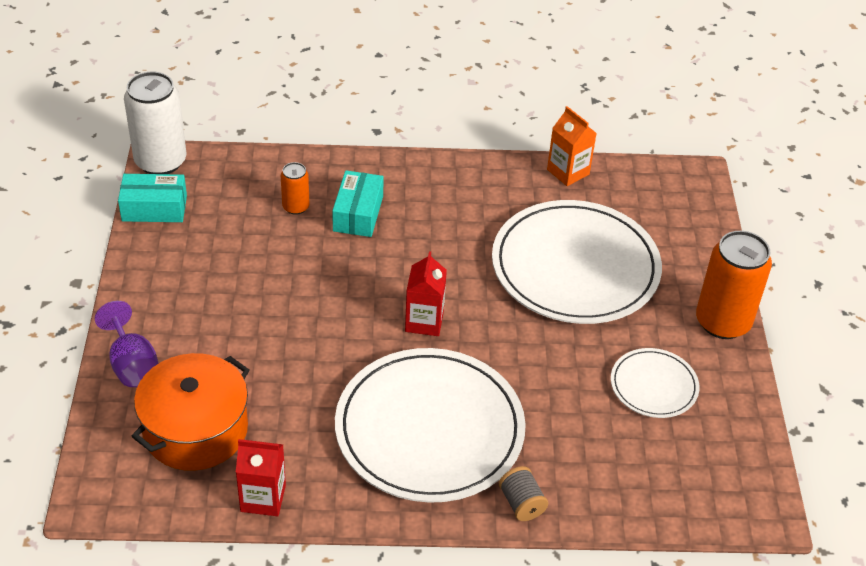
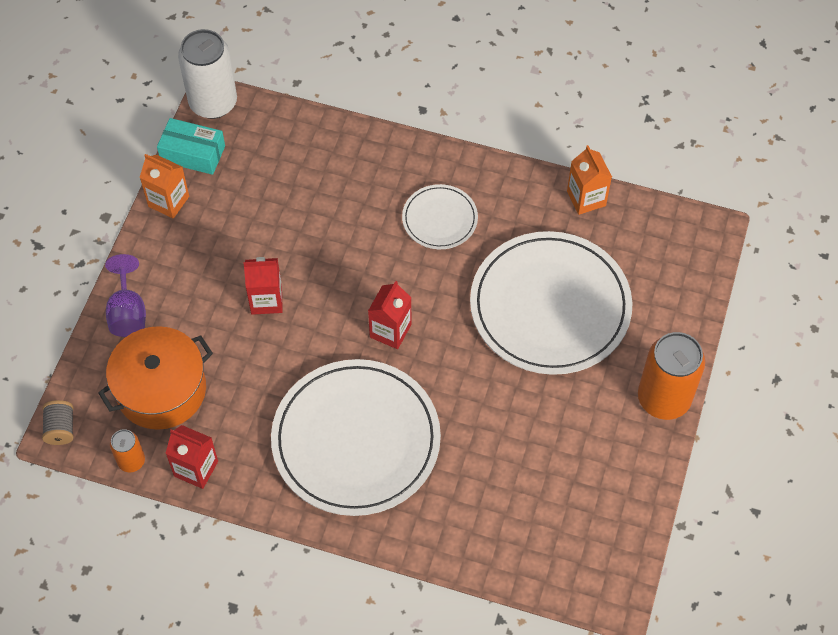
camera: 20 degrees right, 15 degrees up
(143, 254) = (168, 201): none -> orange carton
(282, 321) = (266, 300): none -> red carton
(296, 207) = (318, 181): orange can -> orange can (131, 461)
(358, 213) = (371, 201): turquoise box -> none
(521, 503) = (408, 531): grey spool -> grey spool (61, 428)
(653, 385) = (570, 448): white plate -> white plate (439, 219)

